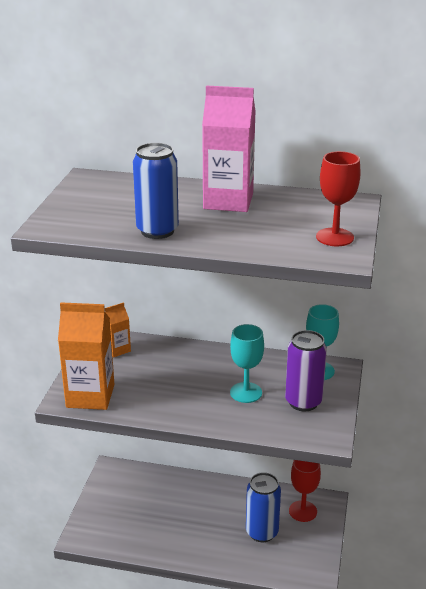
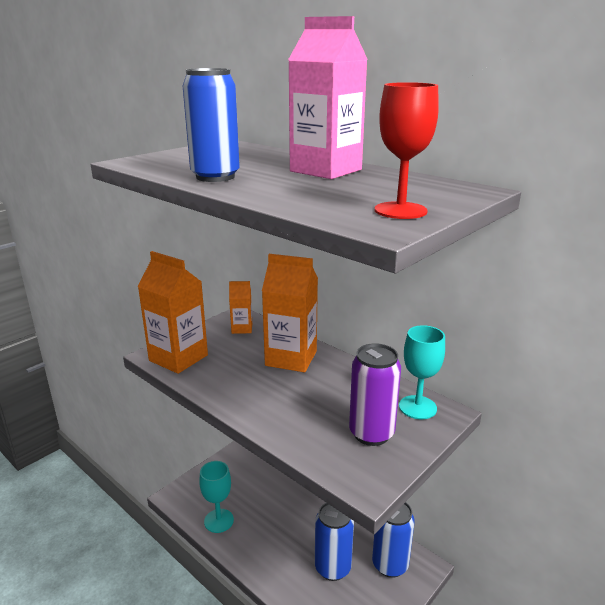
camera: 30 degrees right, 5 degrees down
(189, 363) = (291, 358): none -> orange carton
(246, 392) = (319, 402): turquoise goblet -> turquoise goblet (219, 521)
(303, 511) = (390, 564): red goblet -> blue can

